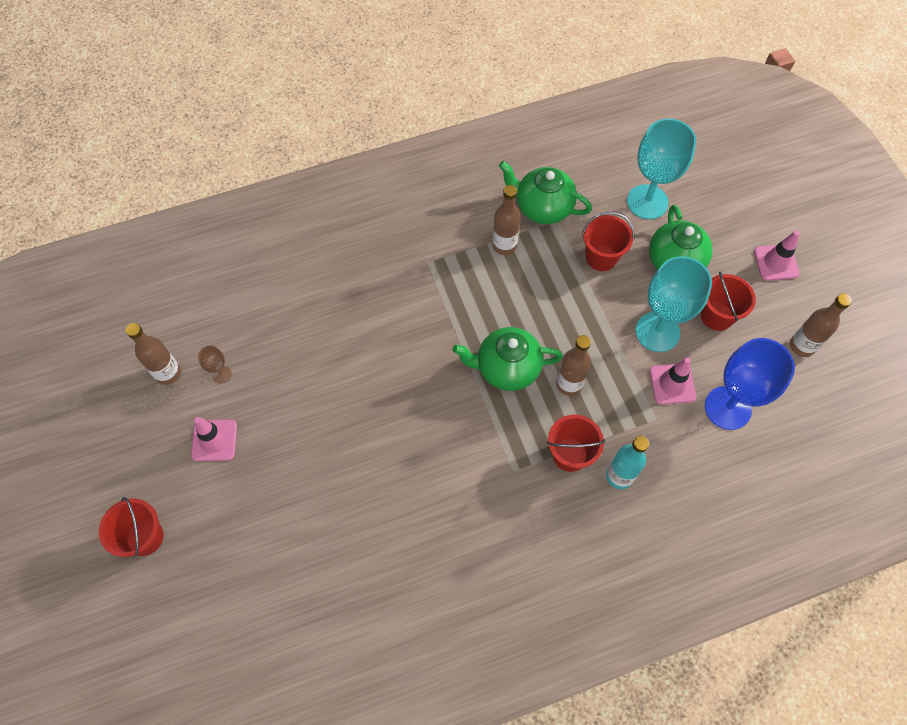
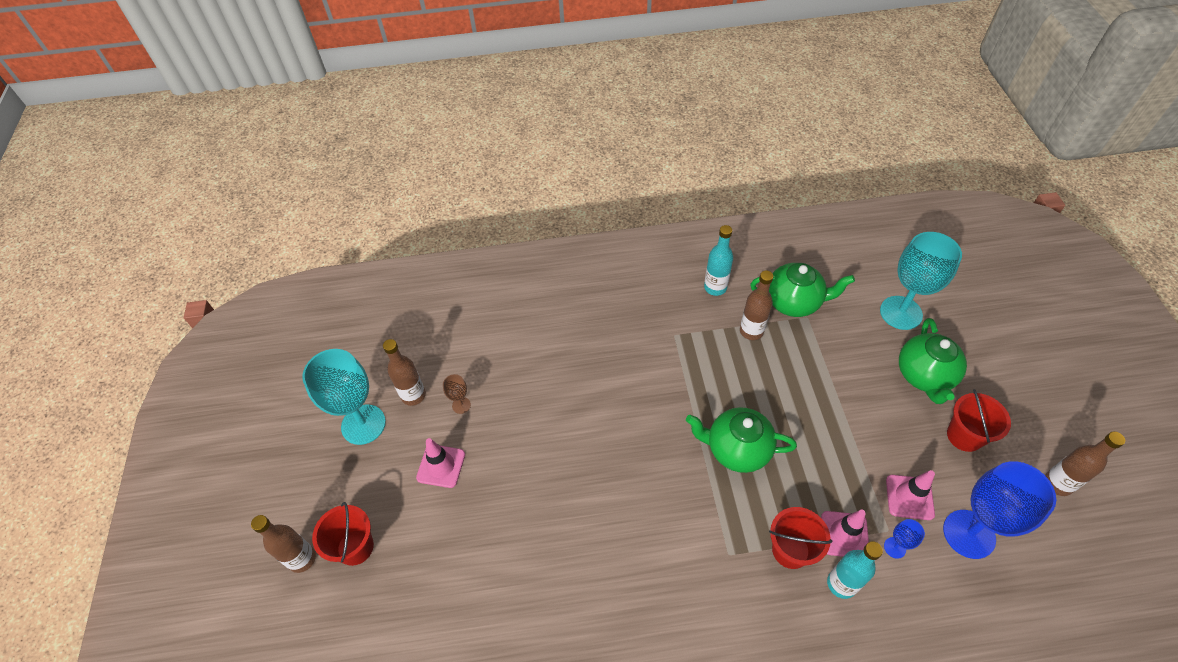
camera: 15 degrees right, 10 degrees down
(461, 204) = (715, 287): none -> turquoise bottle
(542, 207) = (794, 302): green teapot -> green teapot turned 150 degrees clockwise
(569, 384) = (799, 477): brown bottle -> brown bottle (302, 559)
(601, 257) = (847, 358): red bucket -> none
(657, 332) = (898, 441): turquoise goblet -> turquoise goblet (363, 424)
(663, 433) = (894, 547): none -> blue goblet
(776, 262) = (1033, 393): pink traffic cone -> pink traffic cone (844, 534)

